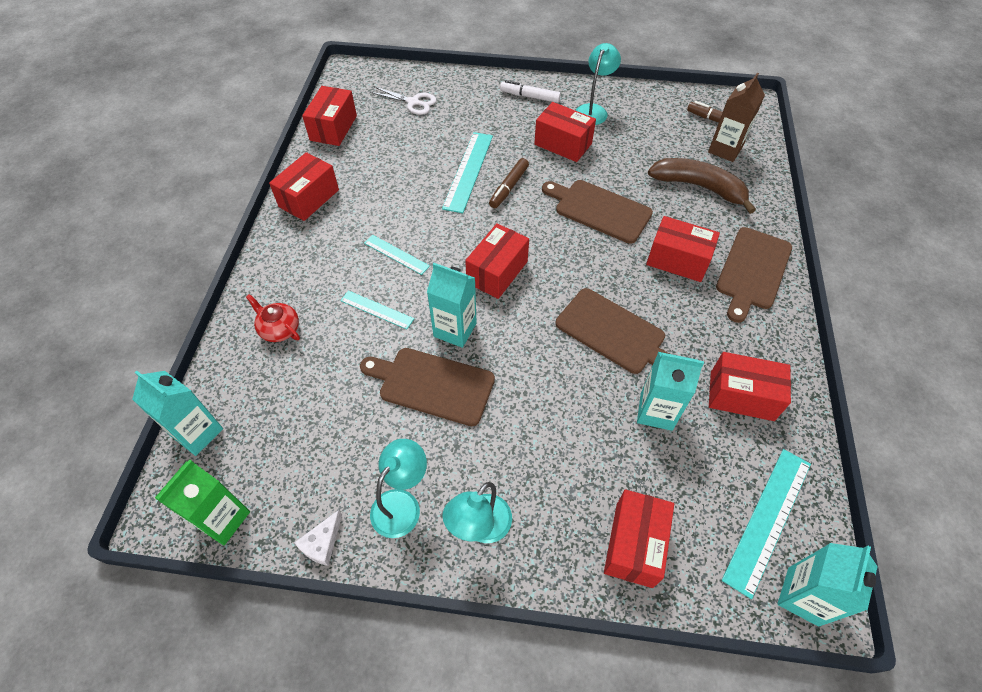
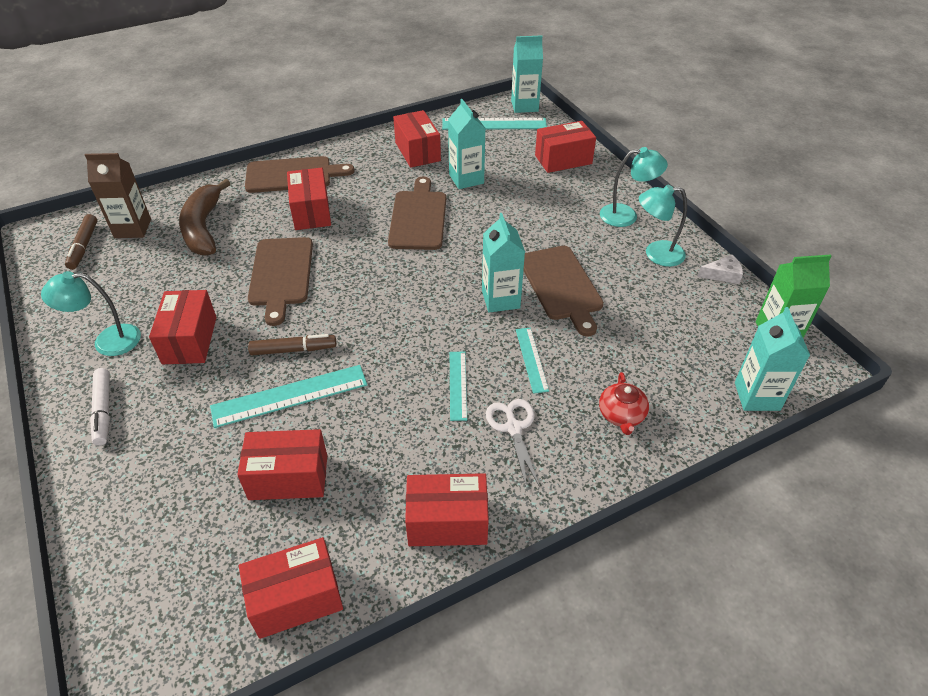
camera: 125 degrees left, 10 degrees down
(413, 102) = (179, 534): white scissors -> white scissors (513, 428)
(497, 272) = (415, 304): red box -> red box (288, 477)

